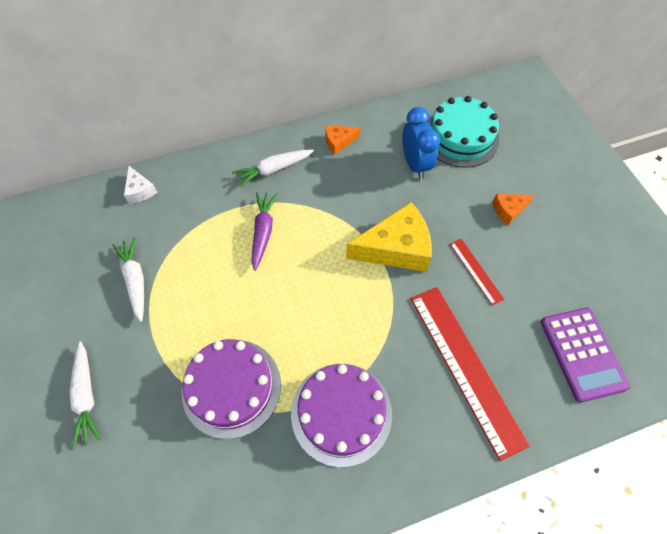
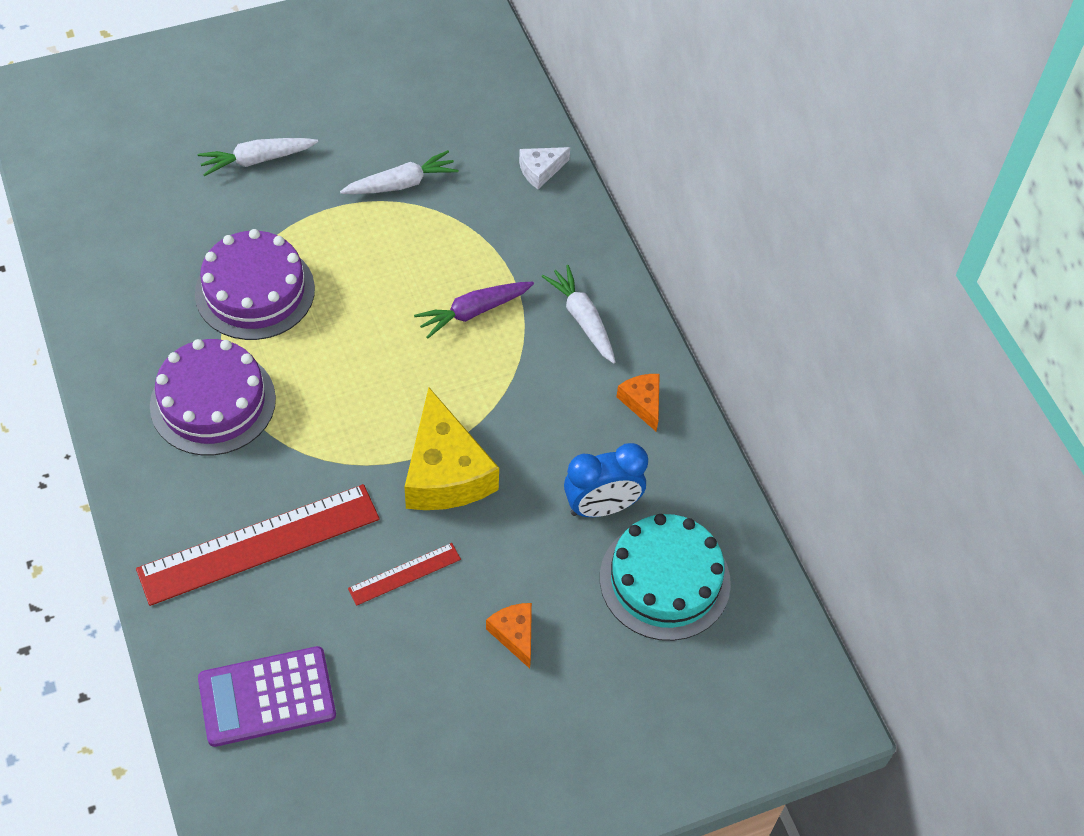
camera: 85 degrees right, 5 degrees down
(263, 232) = (473, 312): purple carrot -> purple carrot turned 150 degrees clockwise

